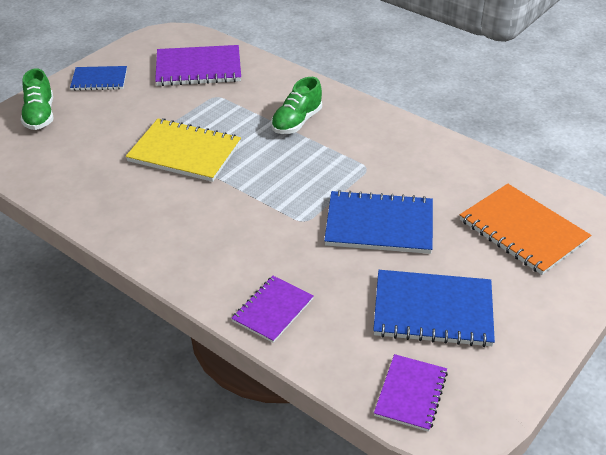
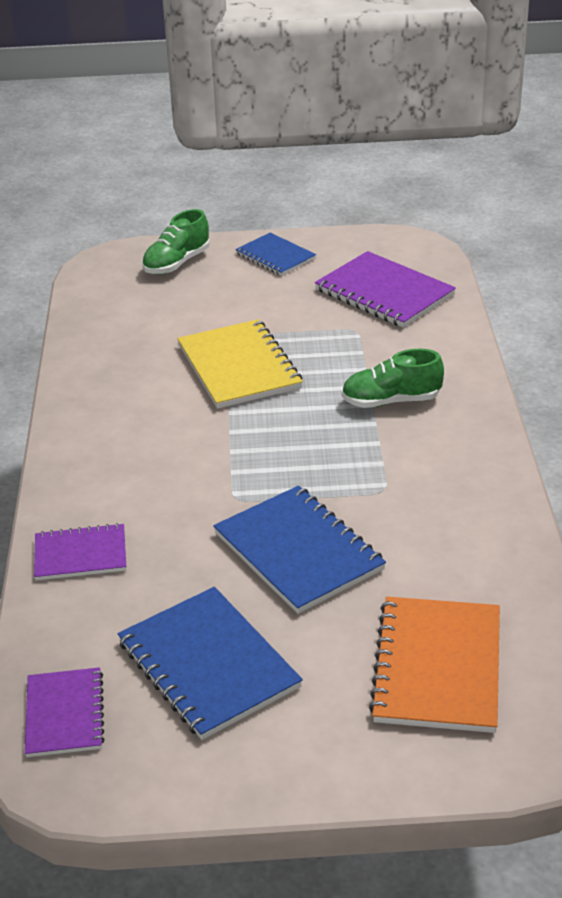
camera: 50 degrees right, 5 degrees down
(411, 394) = (64, 714): purple notebook -> purple notebook turned 75 degrees counterclockwise

